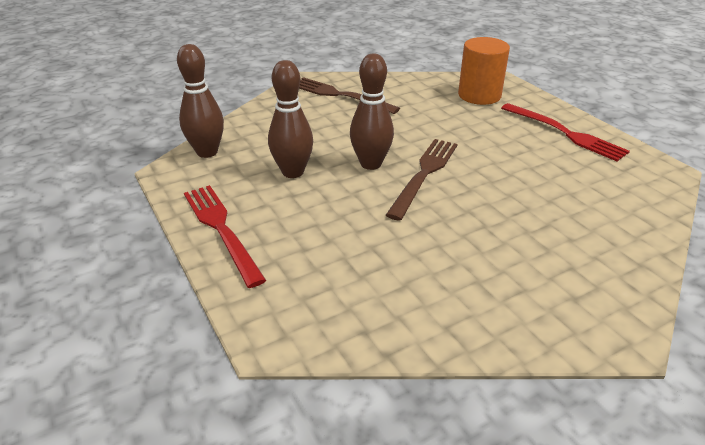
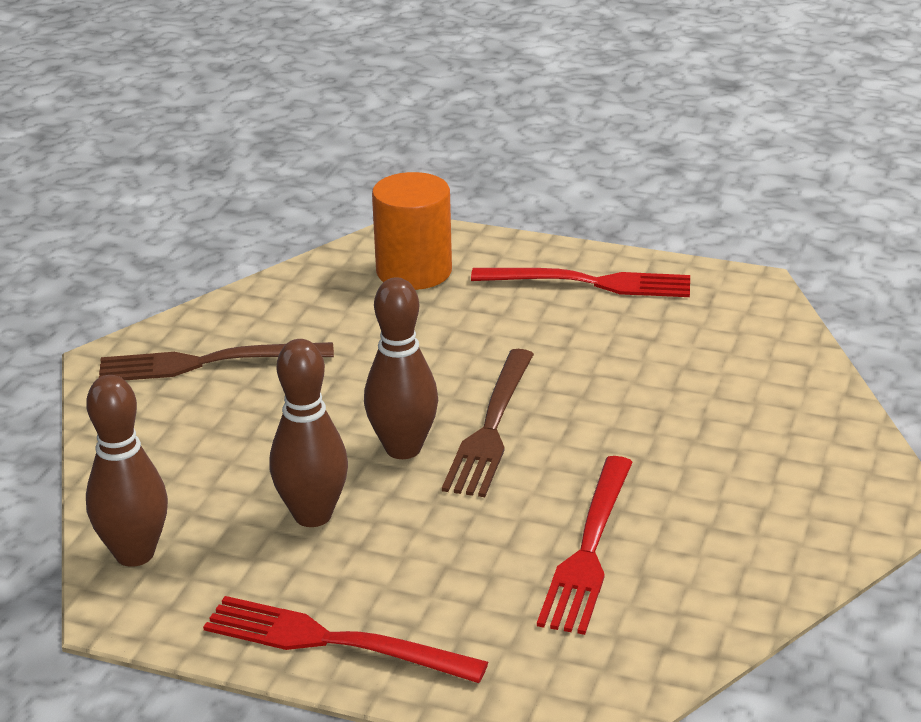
camera: 40 degrees left, 5 degrees down
(394, 255) = (588, 550): none -> red fork
(424, 174) = (491, 428): brown fork -> brown fork turned 150 degrees counterclockwise

